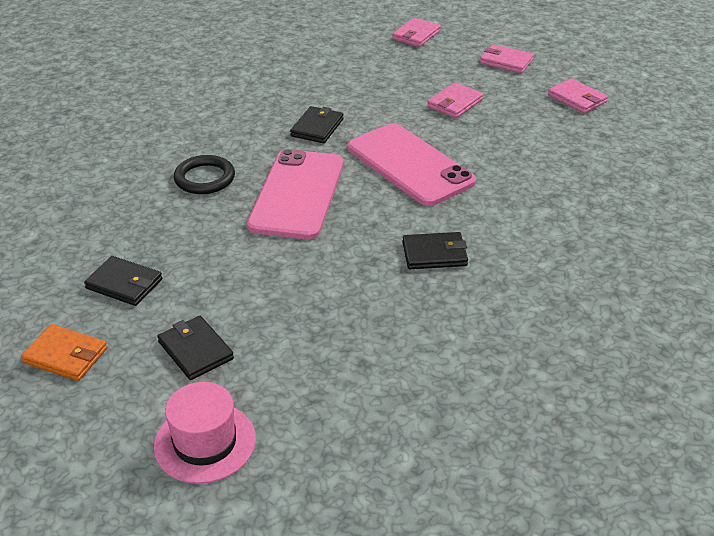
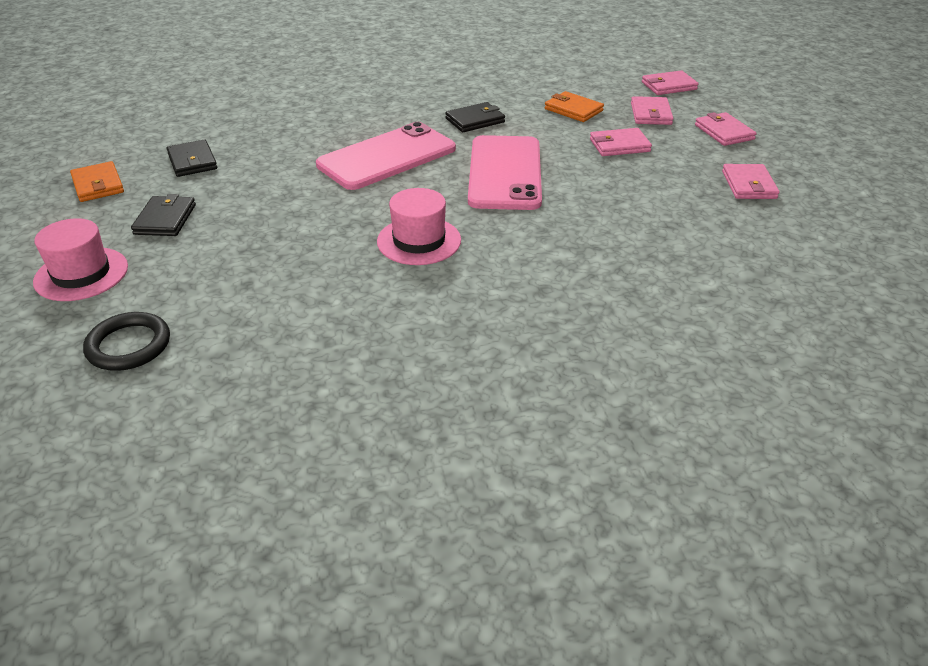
camera: 40 degrees right, 0 degrees up
(204, 178) = (342, 121): black ring -> black ring (129, 345)
(378, 85) = (573, 110): none -> orange wallet
(434, 254) = (419, 241): black wallet -> pink hat
(438, 66) = (651, 114): none -> pink wallet

